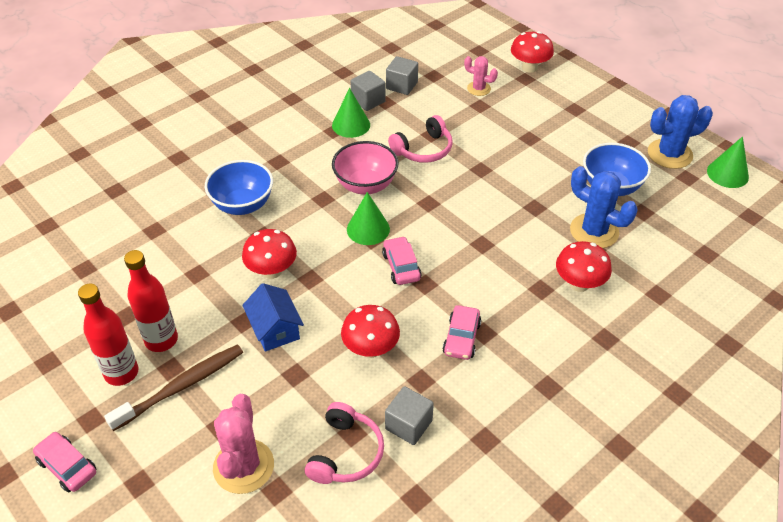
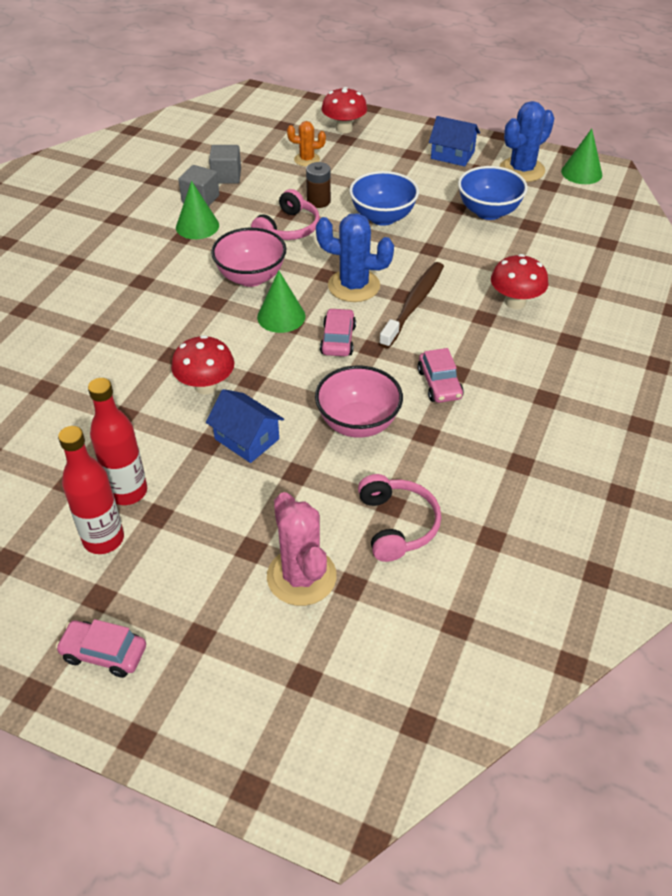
camera: 25 degrees left, 0 degrees up
(181, 386) = (182, 528): brown toothbrush -> brown toothbrush (413, 304)
(243, 205) = (130, 334): blue bowl -> blue bowl (382, 217)
(370, 349) = (358, 423): red mushroom -> pink bowl
(401, 266) = (338, 340): pink car -> pink car turned 45 degrees clockwise
(408, 425) = (441, 477): grey cube -> none
(464, 131) = (318, 201): none -> brown battery
(478, 89) = (307, 159): pink cactus -> orange cactus
(594, 231) = (498, 254): blue cactus -> blue cactus (354, 286)
(612, 120) = (452, 155): none -> blue house

